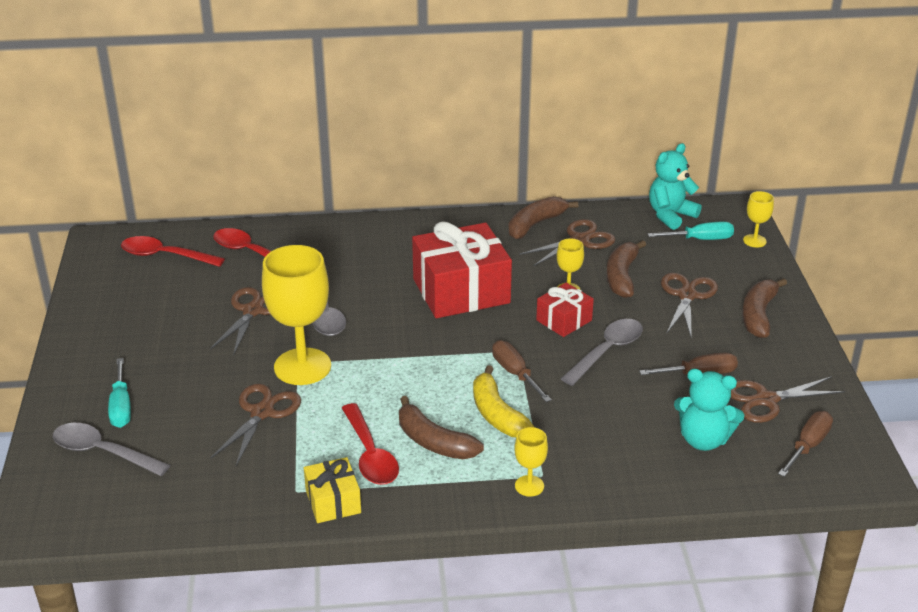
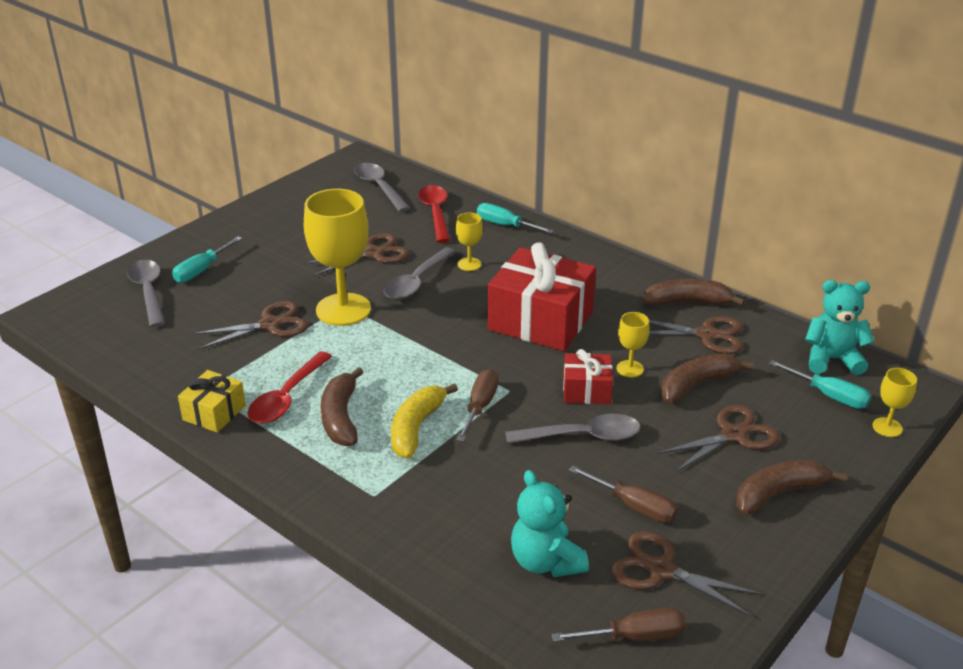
camera: 45 degrees right, 0 degrees up
(165, 256) = (379, 188): red spoon -> grey spoon
(323, 234) = (505, 225): none -> turquoise screwdriver
(529, 486) = (352, 496): yellow goblet -> yellow goblet (469, 264)

